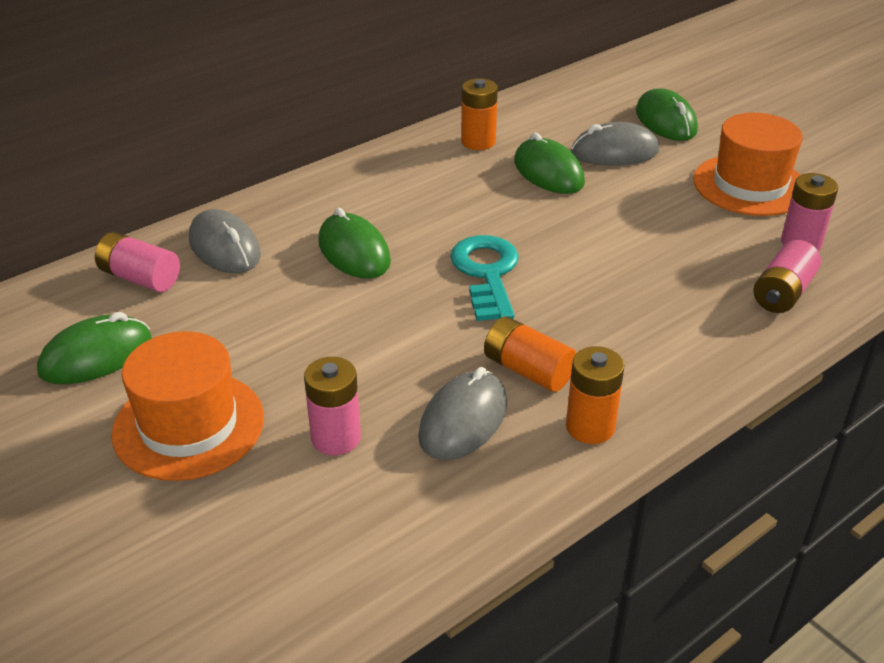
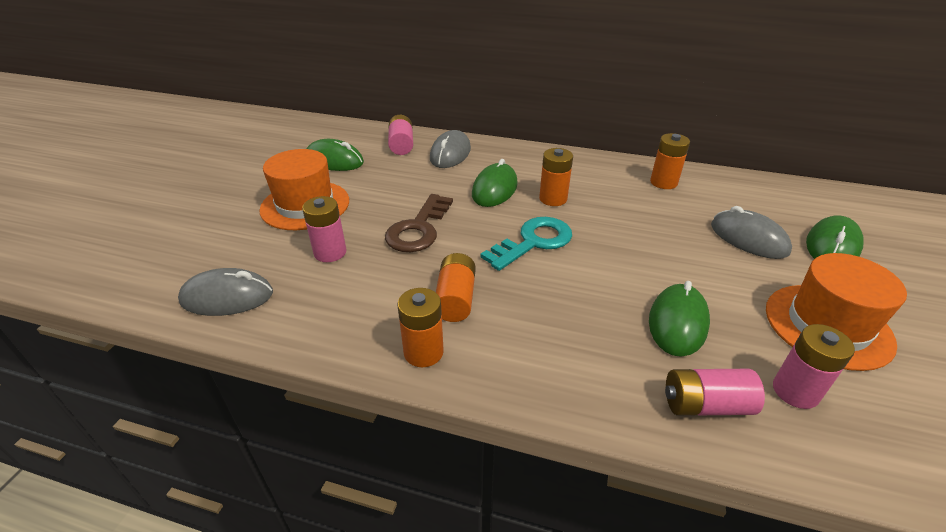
camera: 55 degrees right, 0 degrees up
(368, 344) = (418, 229): none -> brown key
(423, 222) = (553, 199): none -> orange battery
(463, 420) = (383, 292): grey mouse -> grey mouse (227, 297)
(548, 172) = (676, 221): green mouse -> green mouse (677, 323)

